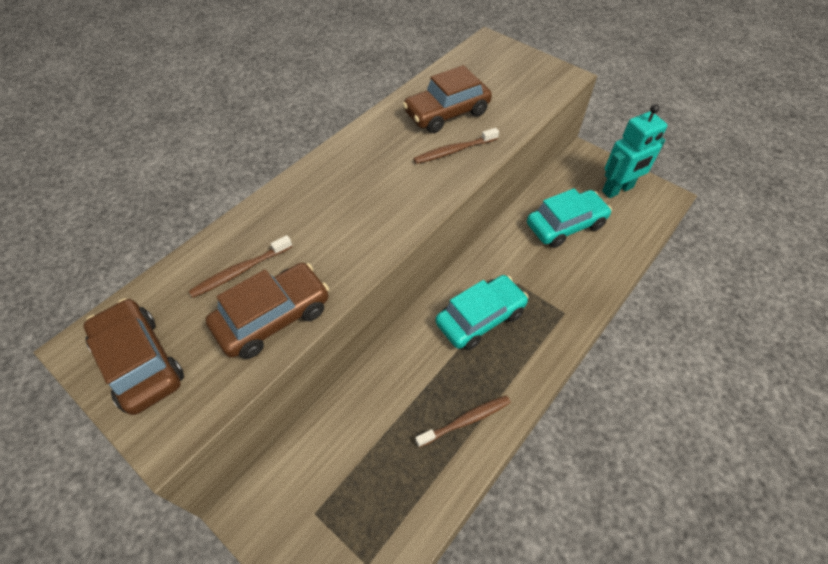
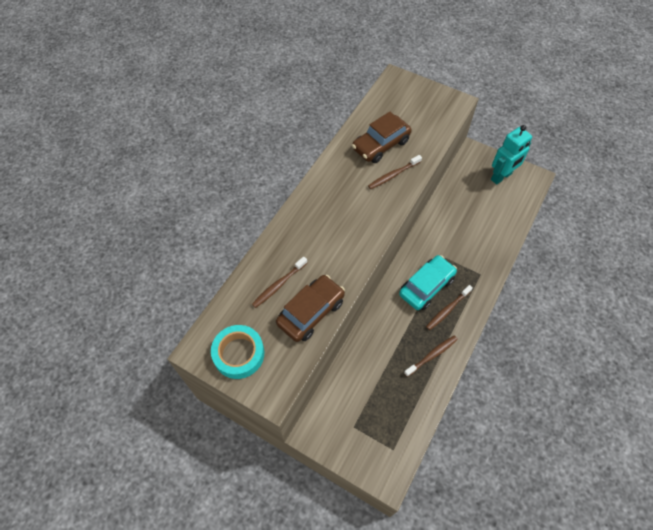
camera: 10 degrees left, 5 degrees up
(140, 362) = (239, 354): brown car -> turquoise tape
(504, 356) = (447, 310): none -> brown toothbrush
(565, 225) = (470, 210): turquoise car -> none

